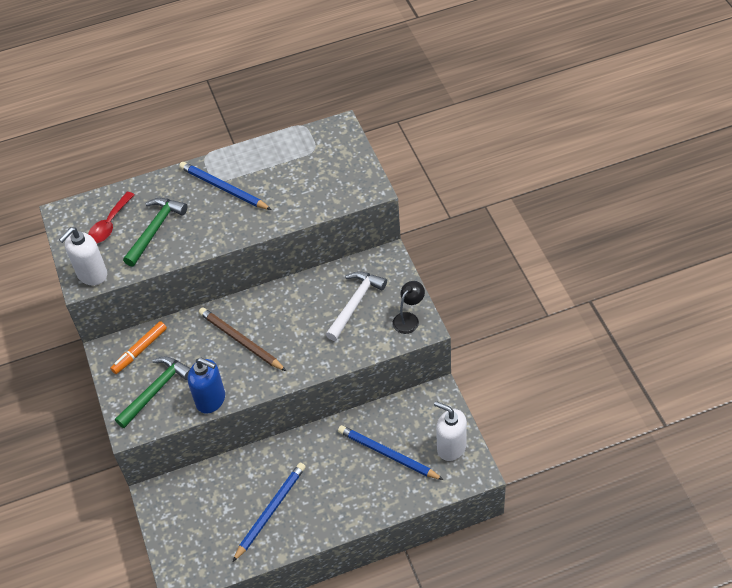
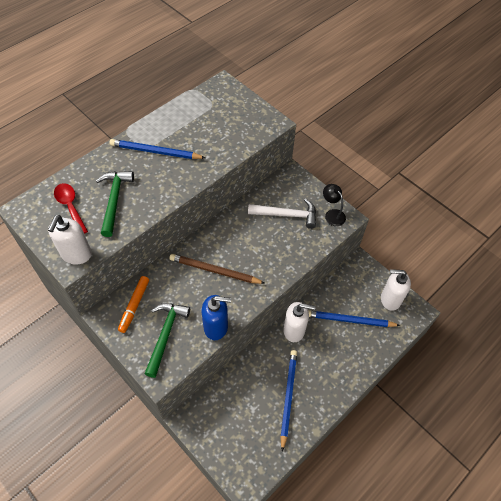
camera: 30 degrees left, 5 degrees up
(109, 224) = (70, 207): red spoon -> red spoon turned 150 degrees clockwise
(316, 443) = (294, 330): none -> white soap dispenser
(355, 303) = (287, 215): white hammer -> white hammer turned 90 degrees clockwise
(409, 319) = (332, 214): black lamp -> black lamp turned 45 degrees counterclockwise

